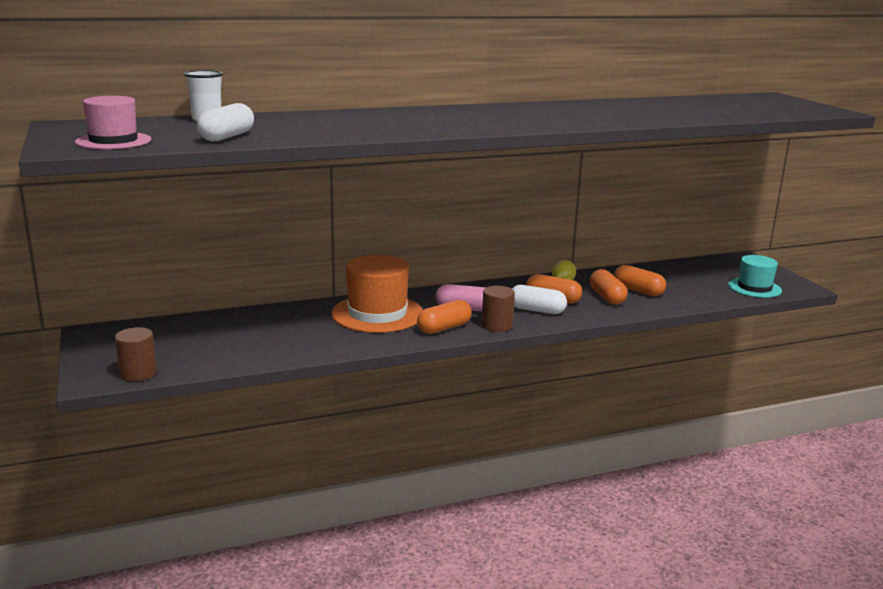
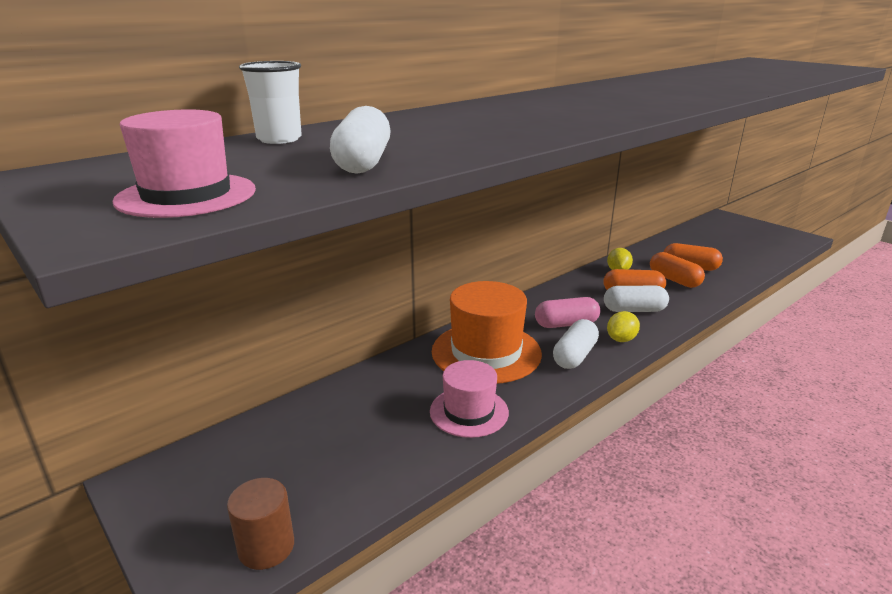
camera: 20 degrees left, 5 degrees up
(325, 342) = (469, 412): none -> pink hat
(444, 328) = (574, 356): orange capsule -> white capsule
(497, 326) = (621, 339): brown cylinder -> yellow lemon
(754, 288) = (771, 245): turquoise hat -> none

